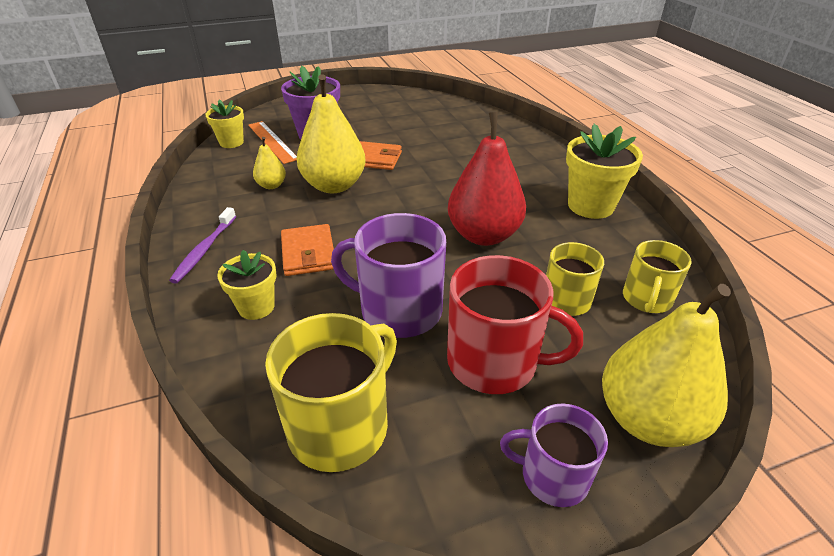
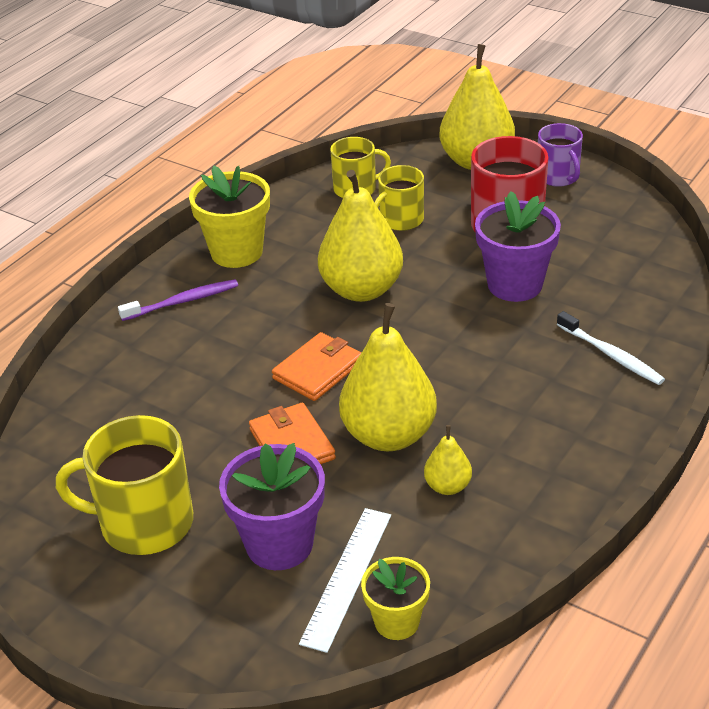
camera: 125 degrees left, 0 degrees up
(204, 249) = (601, 443): purple toothbrush -> purple toothbrush (182, 302)
(256, 307) = (610, 355): yellow flower pot -> white toothbrush
(272, 141) = (347, 577): orange ruler -> white ruler
(308, 253) = (516, 373): orange wallet -> orange wallet (318, 370)
(341, 426) = (635, 254): yellow mug -> yellow mug (144, 523)
(398, 310) = (514, 284): purple mug -> purple flower pot
(483, 235) = (361, 289): red pear -> yellow pear

